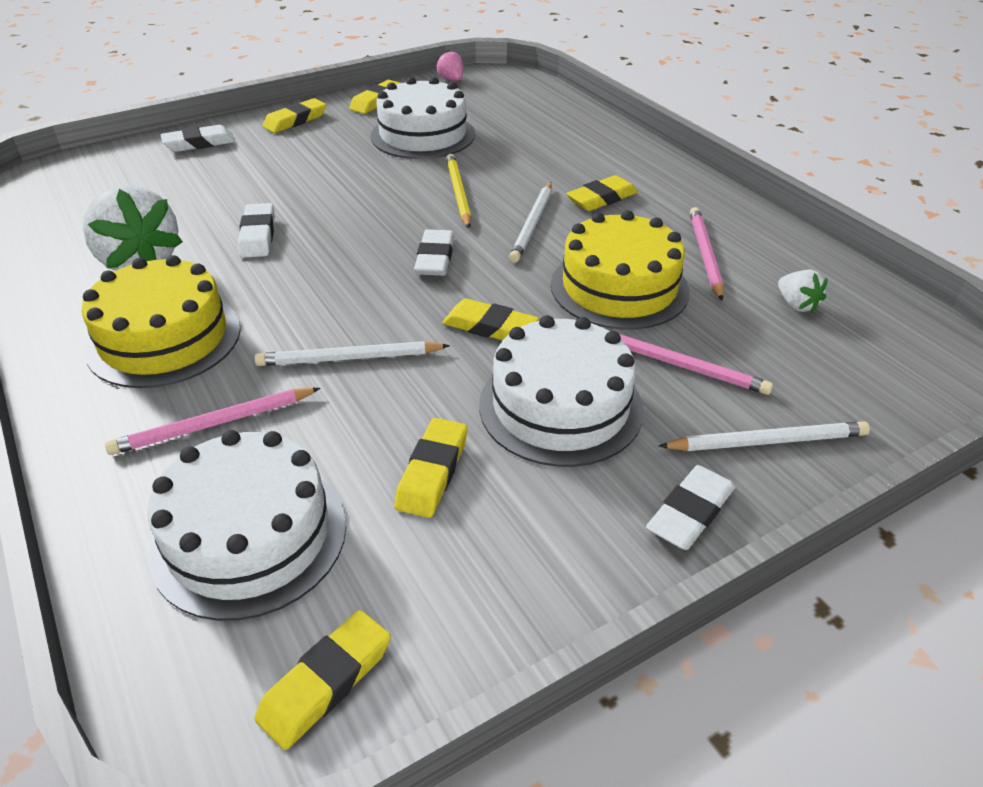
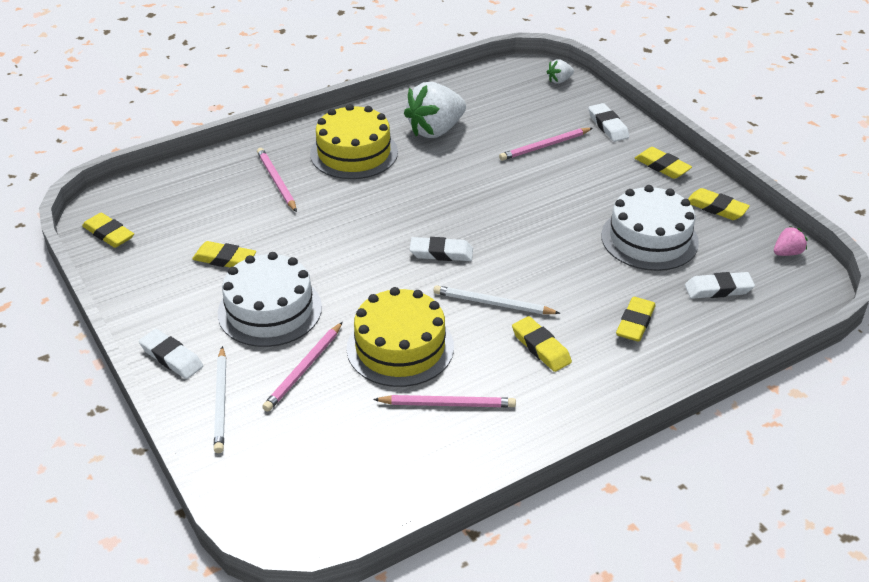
camera: 90 degrees right, 0 degrees up
(224, 183) = (545, 146): none -> pink pencil
(249, 536) = (195, 203): white cake -> none
(258, 235) = (470, 171): white eraser -> white eraser (718, 289)
(349, 358) = (327, 222): white pencil -> none
(458, 193) = (542, 262): yellow pencil -> none
(490, 327) = (354, 280): yellow eraser -> yellow eraser (635, 323)
(796, 305) = (371, 450): white strawberry -> white strawberry (559, 80)

